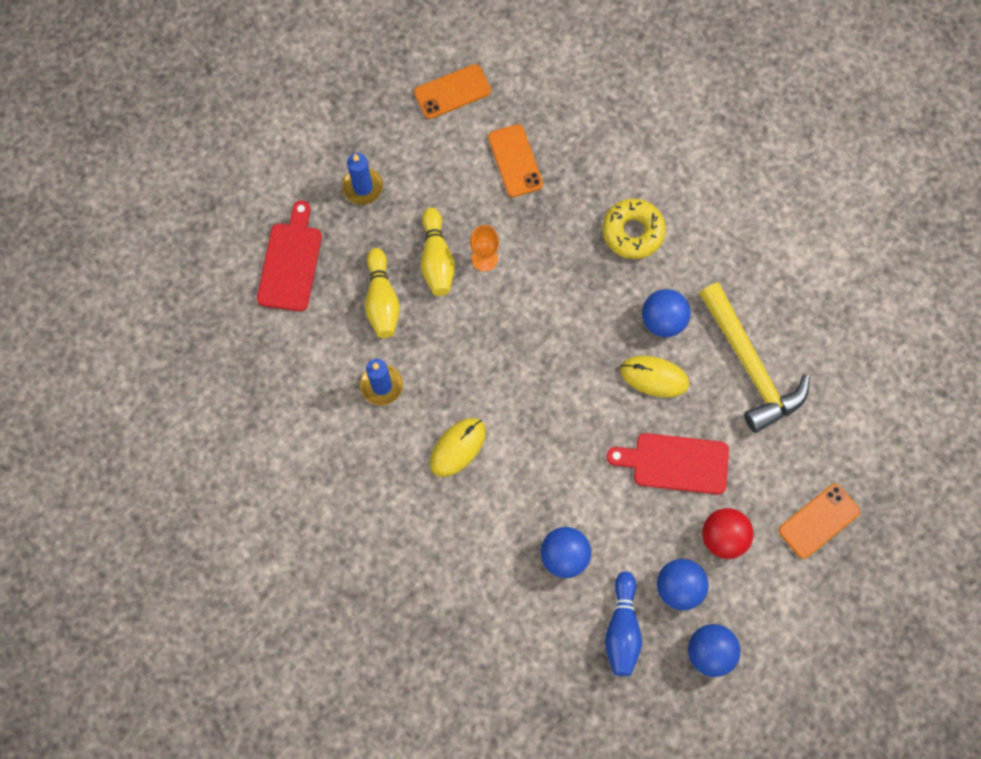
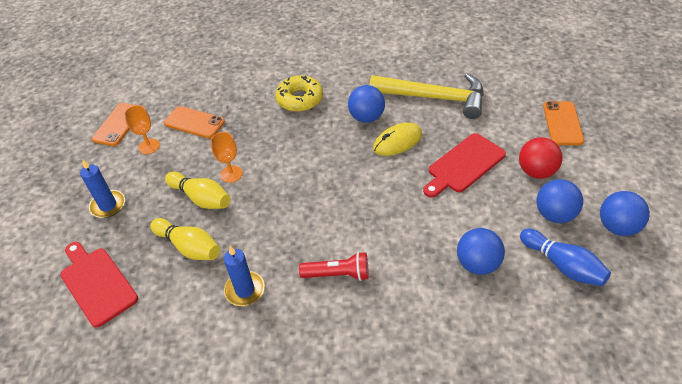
camera: 45 degrees left, 25 degrees down
(452, 150) = (149, 146): none -> orange goblet
(457, 447) = (338, 274): yellow mouse -> red flashlight

